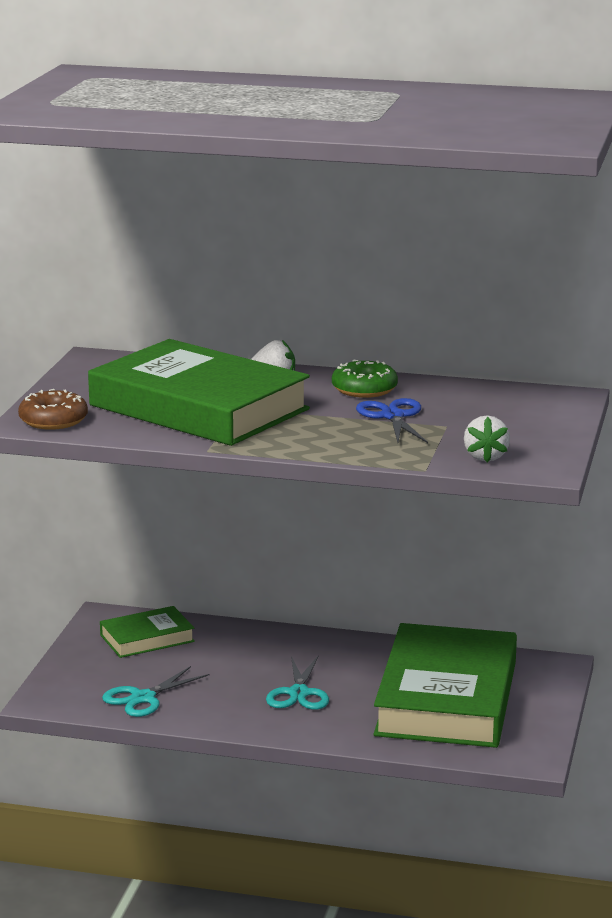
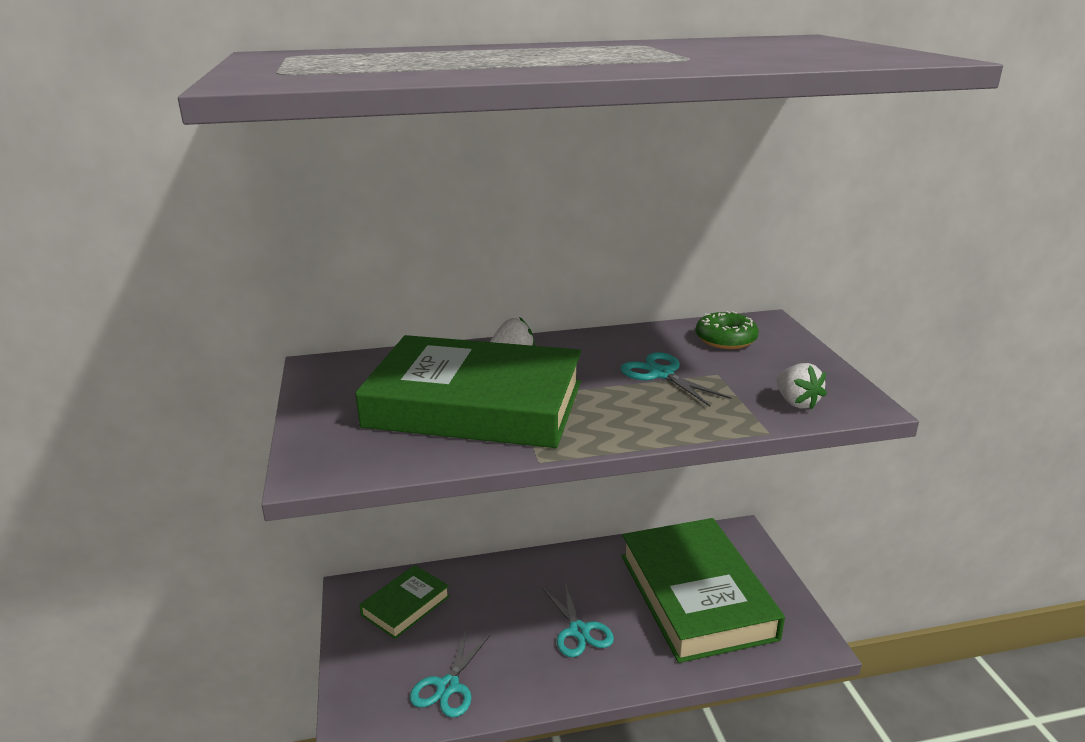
camera: 25 degrees left, 5 degrees up
(53, 420) = (335, 459): brown donut -> none
(364, 389) = (602, 349): green donut -> green donut (725, 339)
(393, 416) = (661, 374): blue scissors -> turquoise scissors

